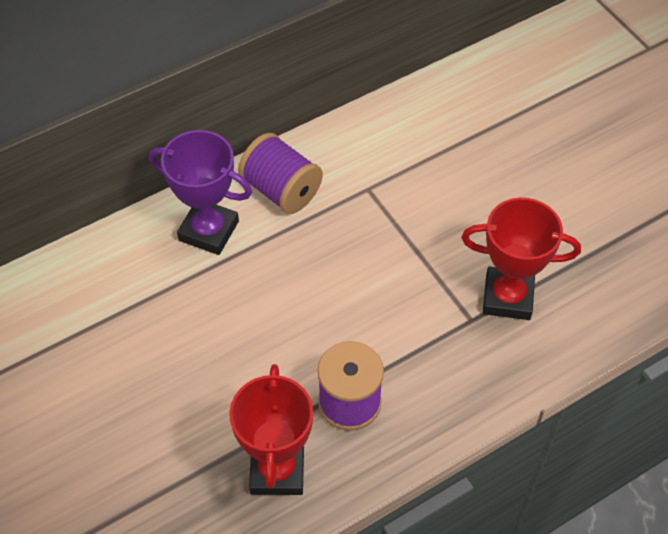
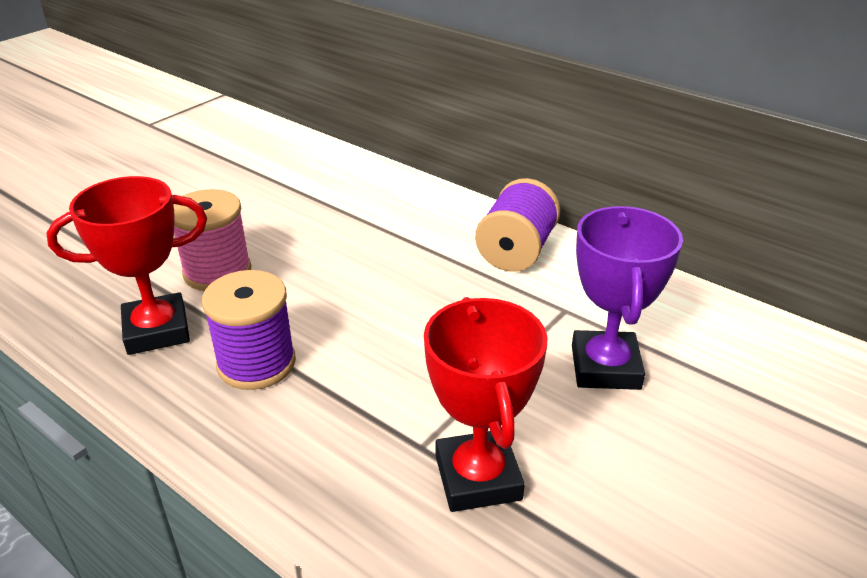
camera: 70 degrees right, 20 degrees down
(209, 231) = (434, 221): purple trophy -> purple trophy (605, 367)
(209, 414) = (217, 272): none -> pink spool

